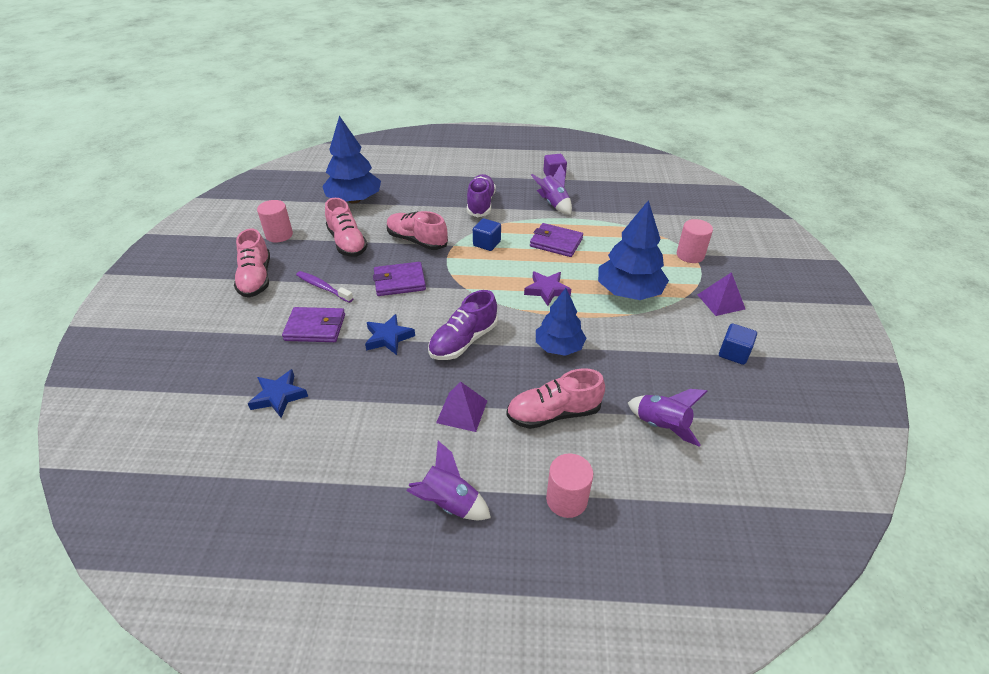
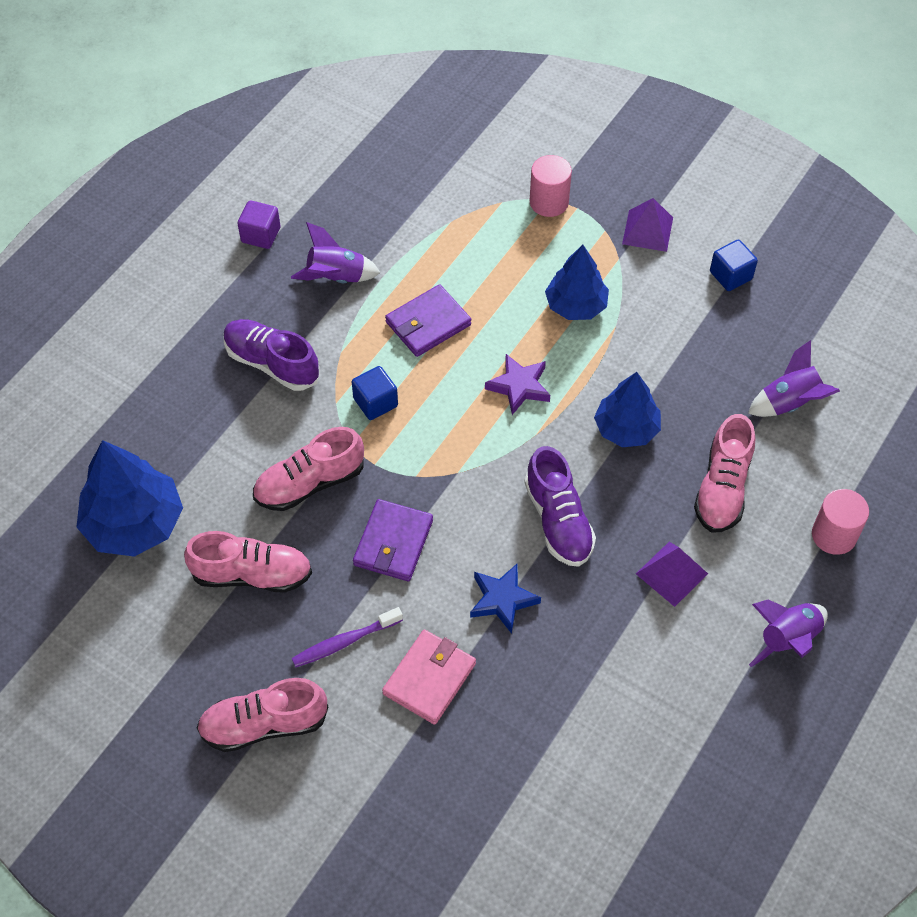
camera: 60 degrees left, 15 degrees up
(256, 278) = (264, 724): pink shoe -> pink shoe turned 150 degrees clockwise
(278, 396) = (539, 759): blue star -> none
(279, 235) = (163, 661): pink cylinder -> none
(315, 327) = (429, 679): purple wallet -> pink wallet
(629, 292) = (576, 305): blue tree -> blue tree, size x0.66

